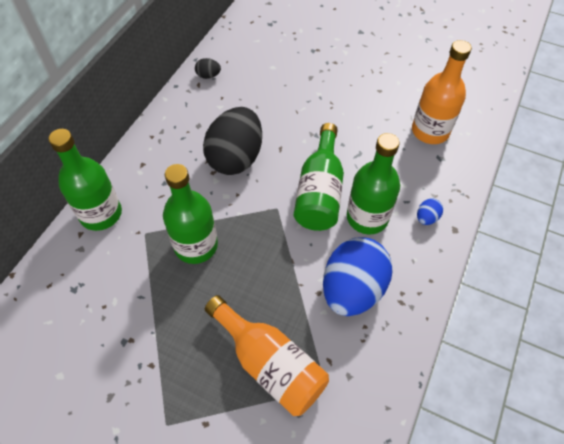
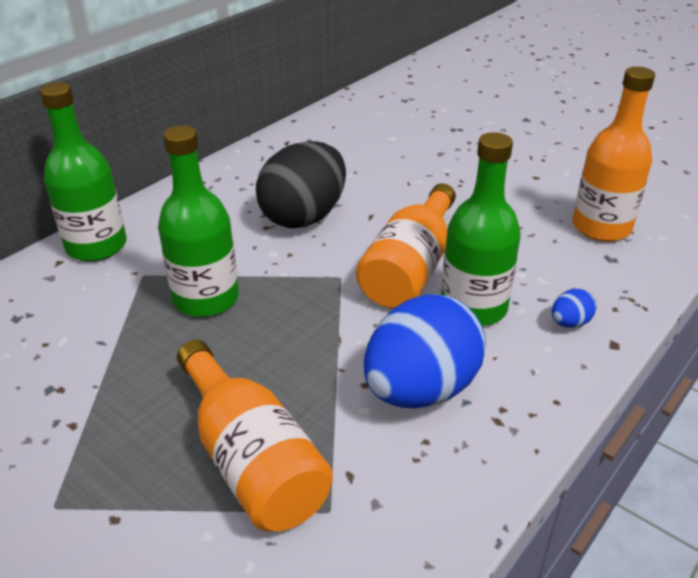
camera: 15 degrees right, 20 degrees down
(208, 76) = (303, 136): black egg -> none
(320, 192) = (410, 268): green bottle -> orange bottle

